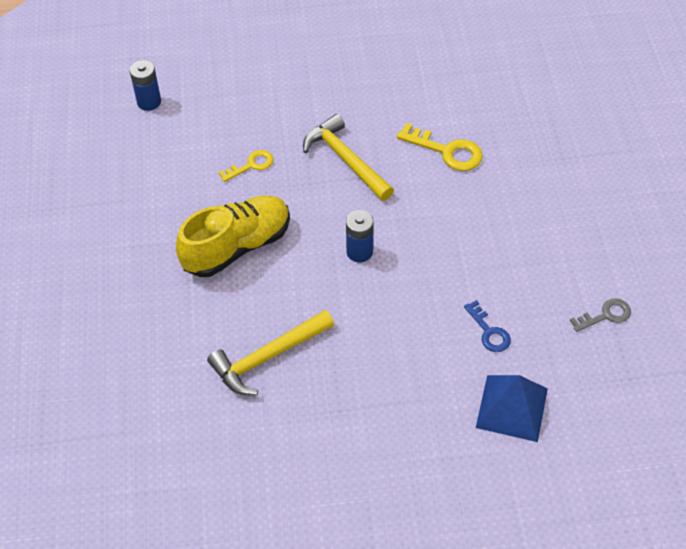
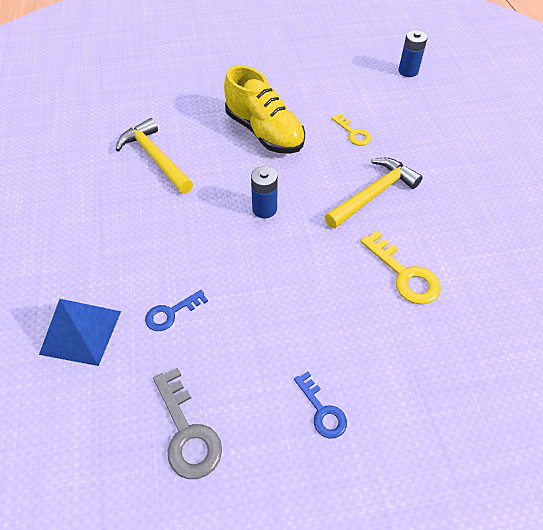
camera: 85 degrees right, 0 degrees up
(447, 151) = (404, 274): yellow key -> yellow key turned 60 degrees counterclockwise
(581, 223) = (322, 411): none -> blue key
(605, 315) = (187, 432): grey key -> grey key, size x1.56

